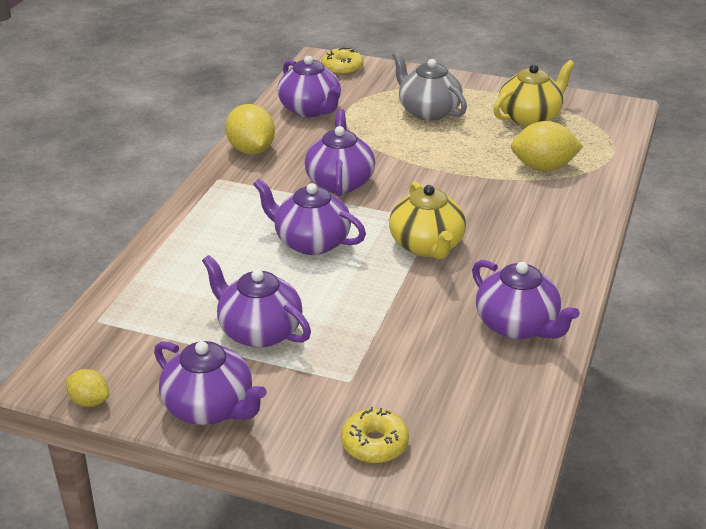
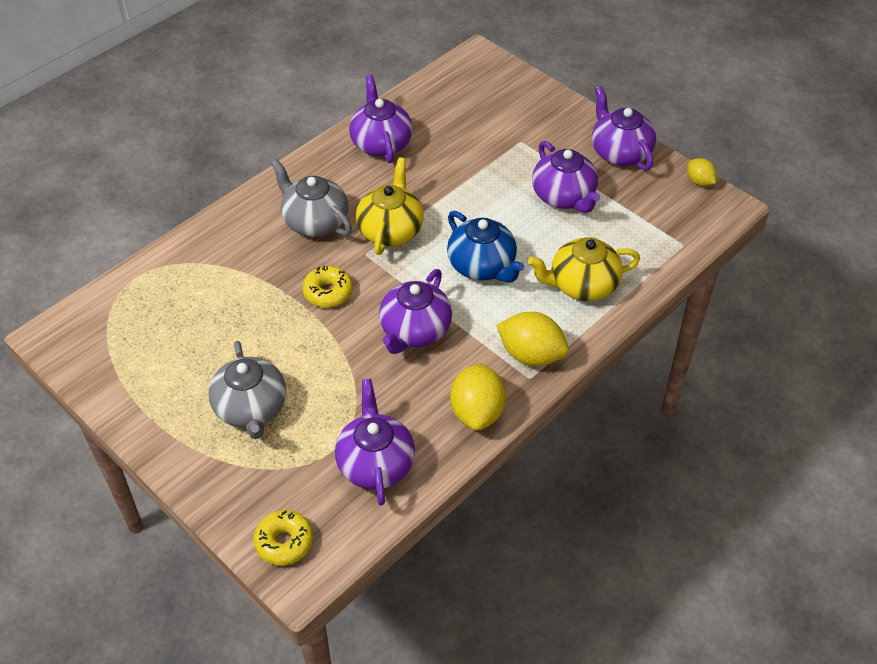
camera: 155 degrees left, 15 degrees up
(311, 242) = (482, 266): purple teapot -> blue teapot
(374, 444) = (528, 101): yellow donut -> yellow donut (328, 292)
(509, 232) = (315, 221): none -> grey teapot
(530, 117) = (157, 357): yellow teapot -> yellow teapot (582, 285)
(543, 167) = (217, 282): yellow lemon -> yellow lemon (531, 355)

